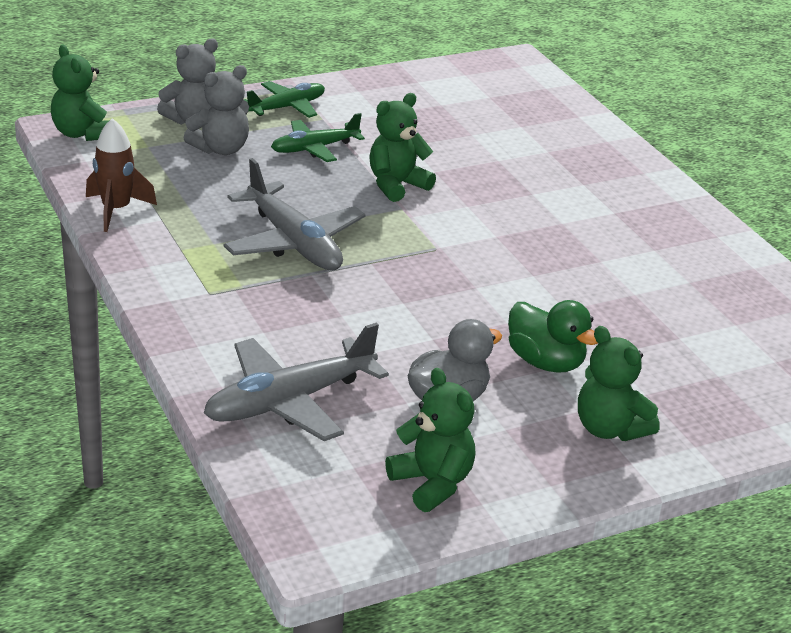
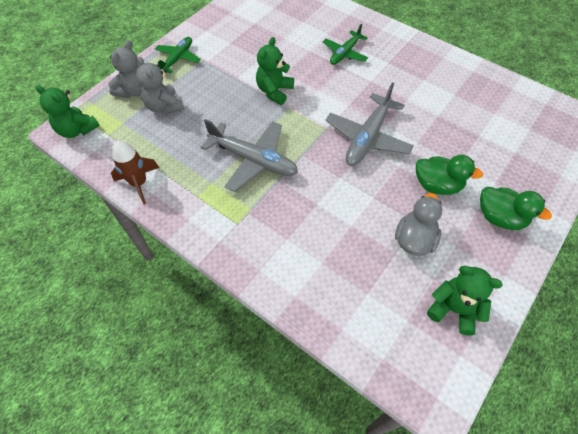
camera: 25 degrees left, 25 degrees up
(221, 149) = (164, 106): grey teddy bear -> grey teddy bear turned 120 degrees clockwise
(290, 401) = (339, 287): grey plane -> grey plane (367, 137)
(314, 148) = (214, 83): green plane -> green plane (345, 53)
(609, 429) = (500, 217): green teddy bear -> green duck

